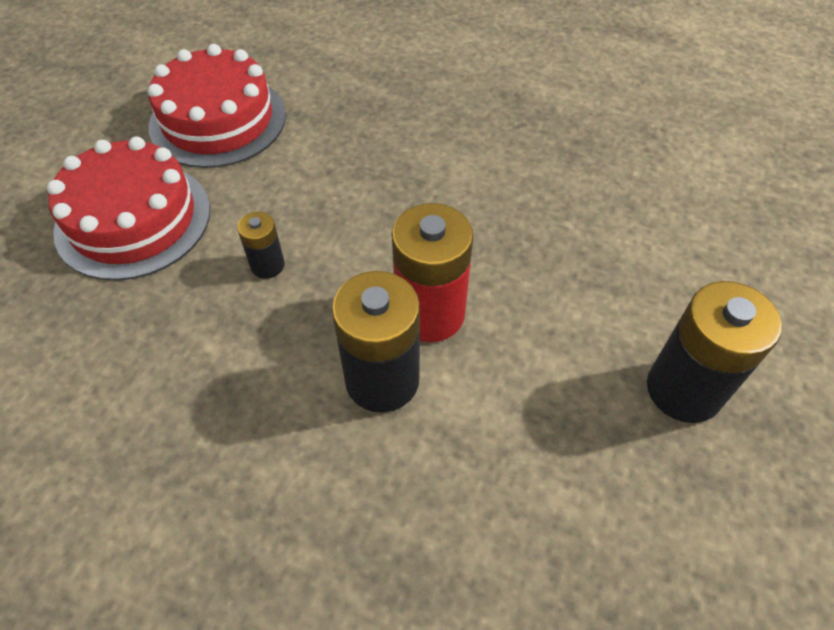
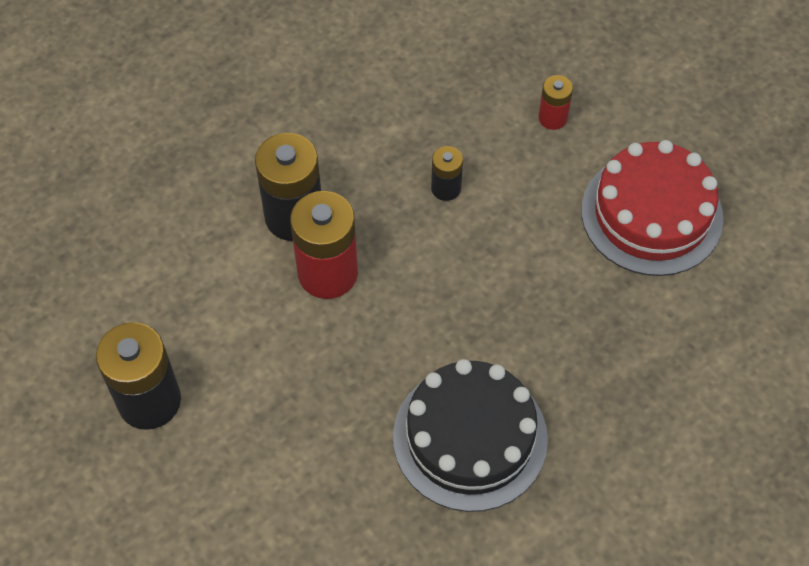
camera: 120 degrees right, 5 degrees up
(133, 220) = (552, 118): red cake -> red battery
(508, 148) = (470, 437): none -> black cake

